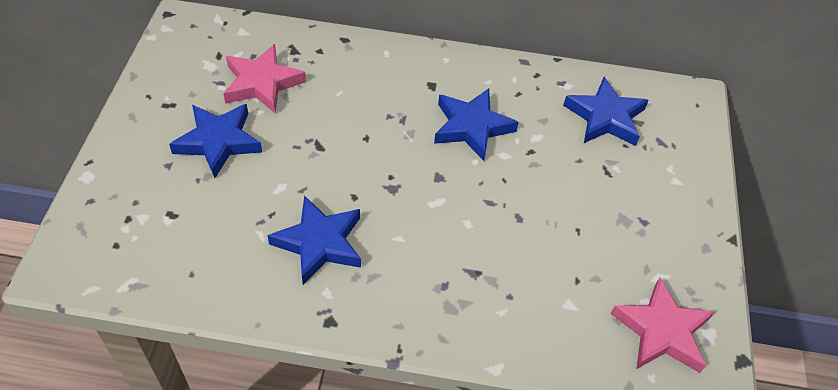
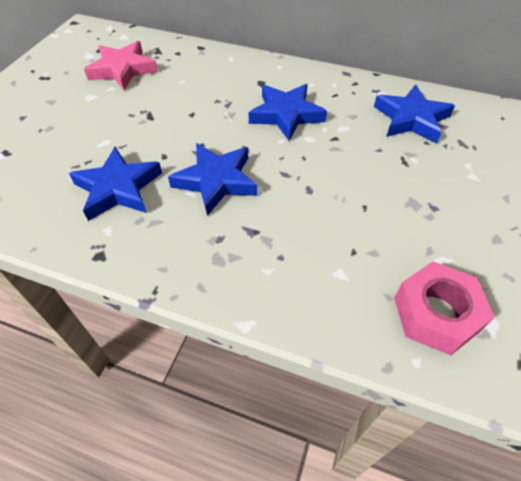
camera: 15 degrees right, 0 degrees up
(218, 142) = (69, 105): blue star -> blue star (216, 181)
(661, 331) = (436, 314): pink star -> pink nut

